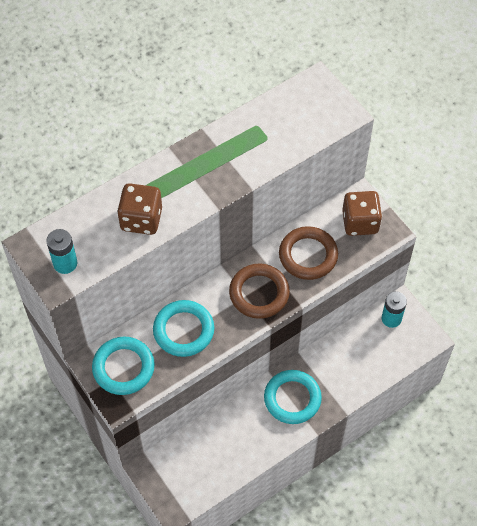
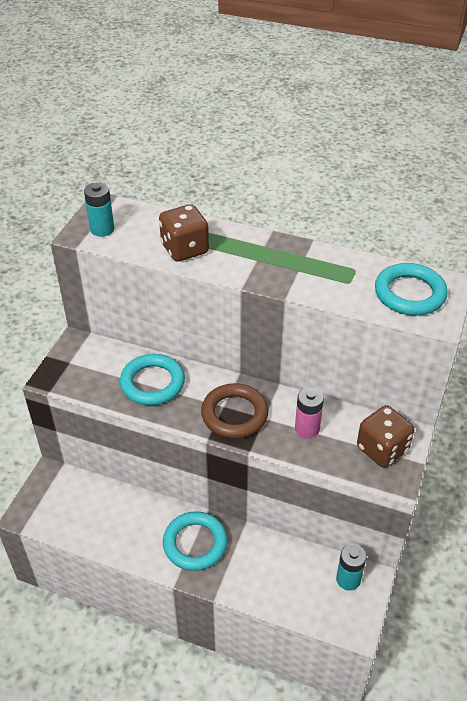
camera: 55 degrees right, 15 degrees down
(123, 368) = (86, 364): turquoise ring -> turquoise ring (409, 294)
(308, 255) = (307, 428): brown ring -> pink battery

